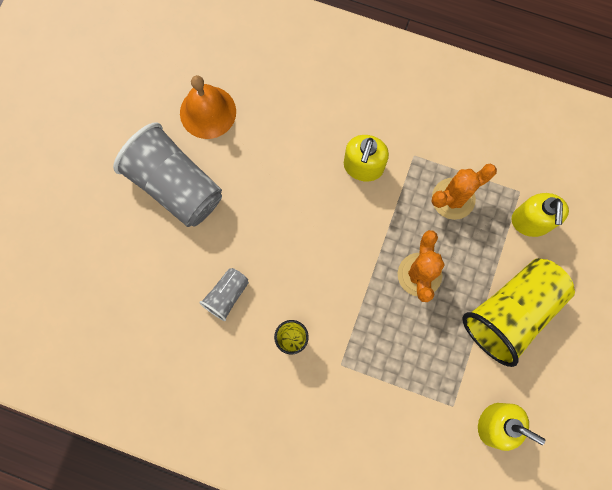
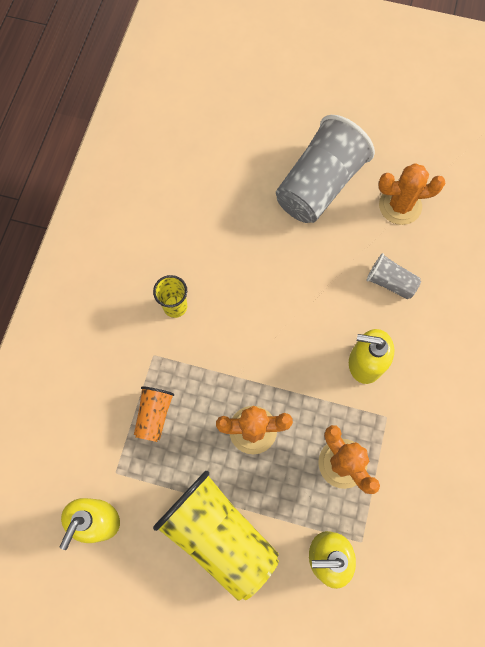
camera: 85 degrees right, 5 degrees down
(208, 112) = (400, 206): orange bell -> orange cactus
(227, 295) = (214, 242): grey cup -> grey cup (390, 282)
(400, 366) = (154, 415): none -> orange cup

